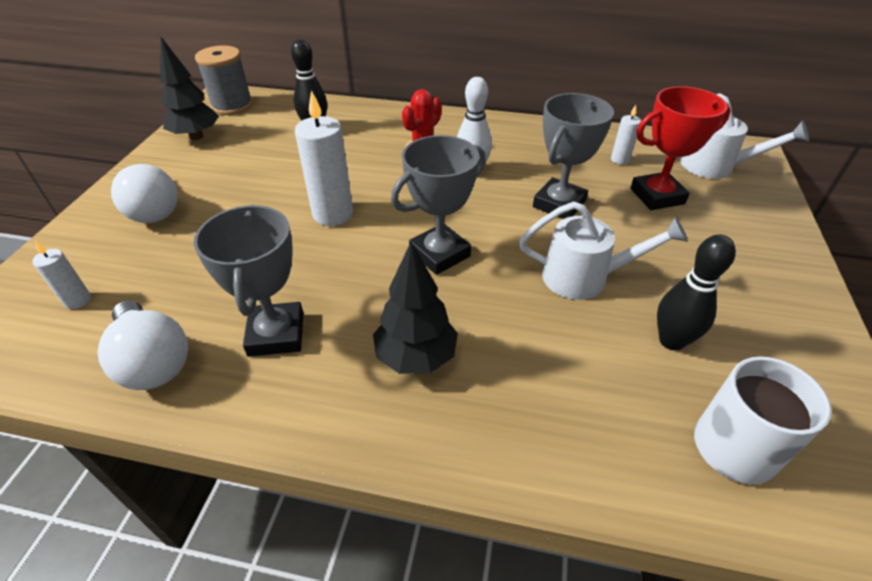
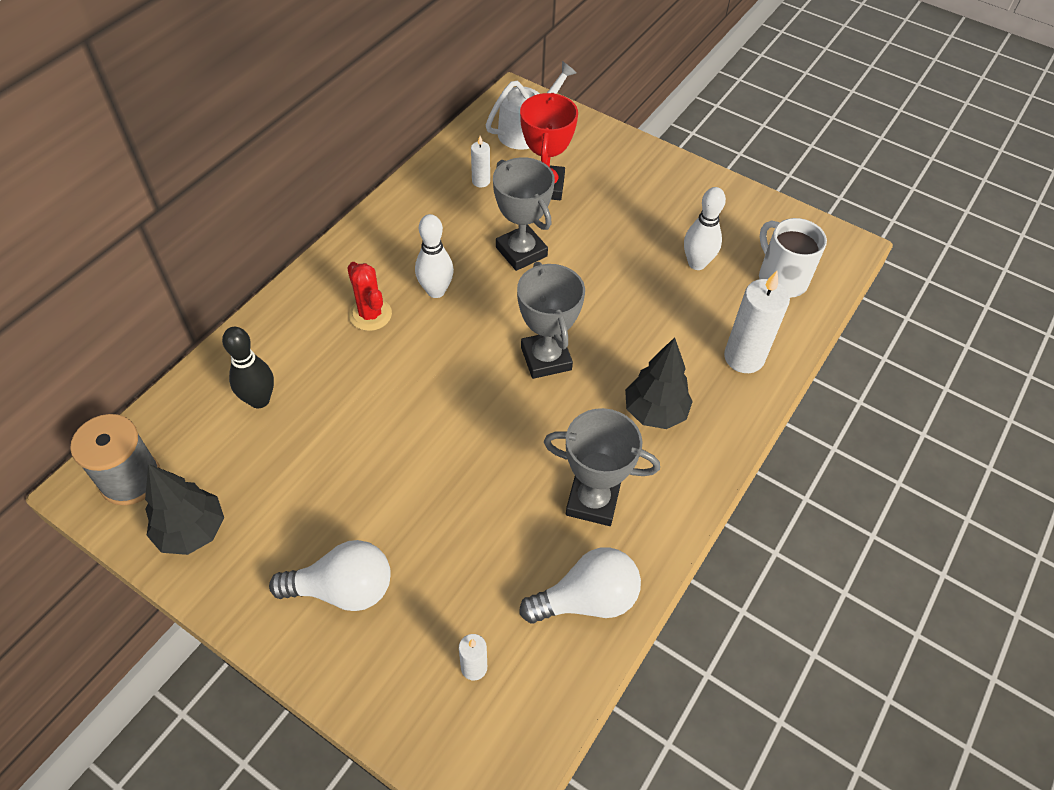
camera: 70 degrees left, 10 degrees up
(333, 214) = (445, 422): white candle -> white candle (744, 357)
(585, 278) = (618, 278): white watering can -> none
(671, 341) = (697, 263): black bowling pin -> white bowling pin

